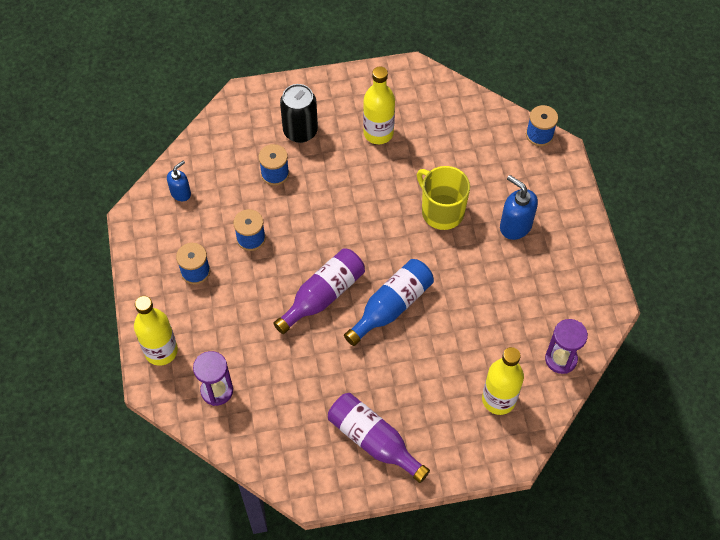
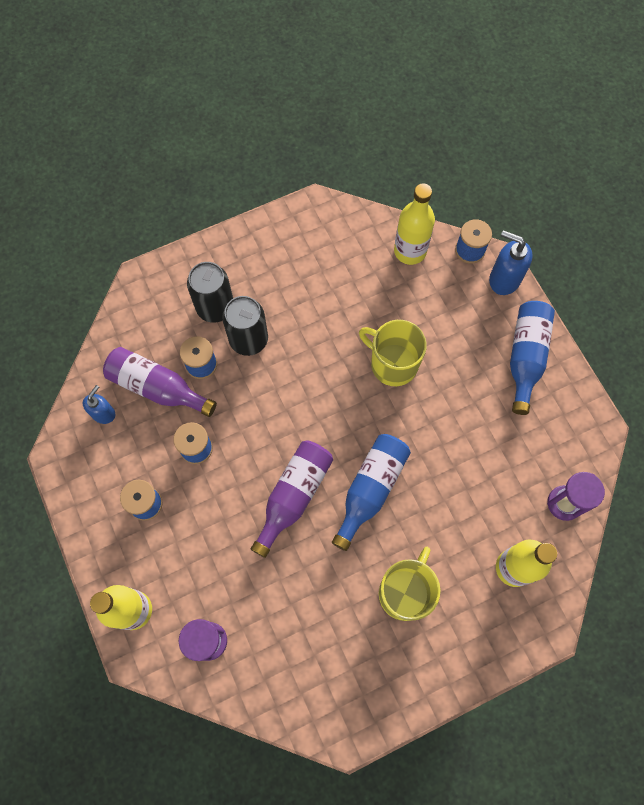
camera: 15 degrees left, 10 degrees up
(321, 163) = (248, 339): none -> black can
(373, 441) = (395, 653): purple bottle -> purple bottle (157, 388)
(378, 133) = (300, 289): yellow bottle -> yellow bottle (410, 251)
(396, 395) = (404, 592): none -> yellow mug
(515, 226) = (474, 361): blue soap dispenser -> blue soap dispenser (504, 279)
(562, 233) = (525, 357): none -> blue bottle

